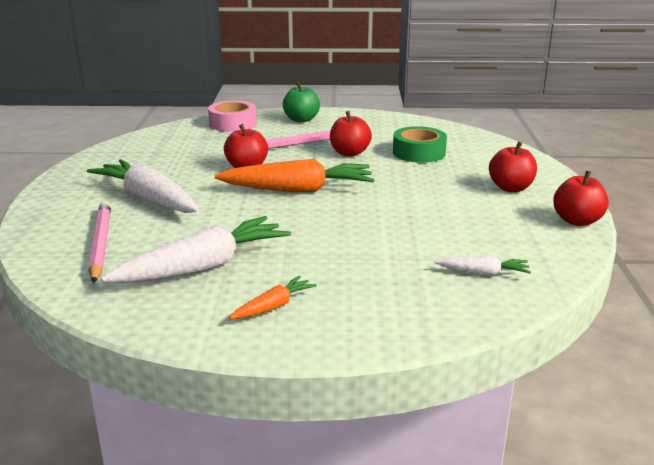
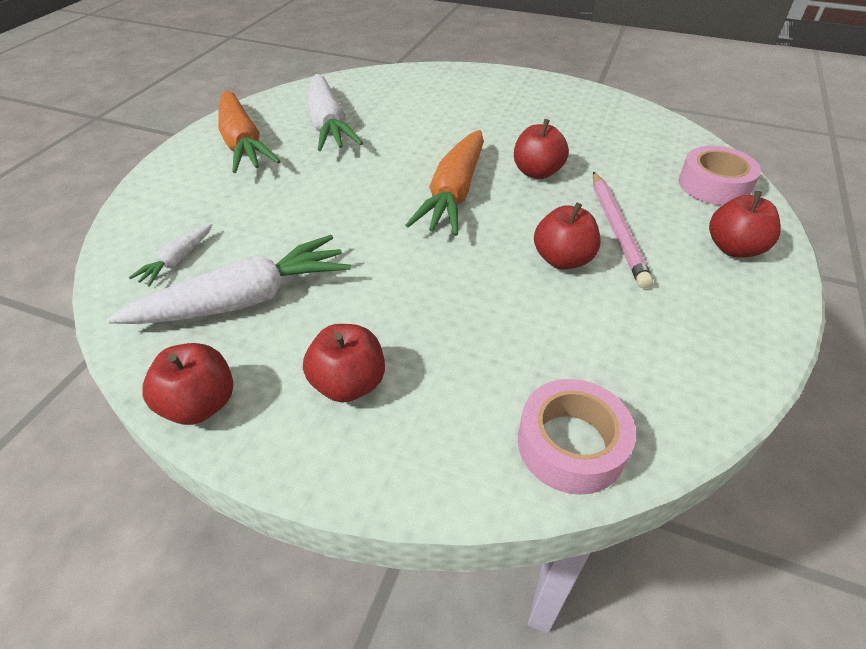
camera: 110 degrees right, 20 degrees up
(100, 244) = (401, 91): pink pencil -> none
(148, 199) = (478, 113): white carrot -> white carrot (245, 300)
(273, 306) = (243, 143): orange carrot -> orange carrot, size x2.09
(301, 119) = (734, 248): green apple -> red apple
(419, 153) = (541, 332): green tape -> none
(481, 142) = (571, 444): none -> pink tape

